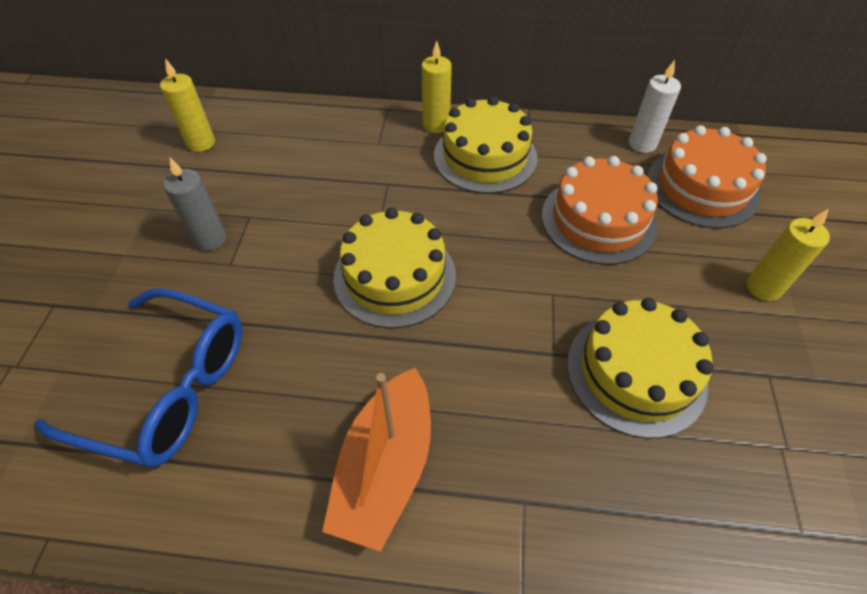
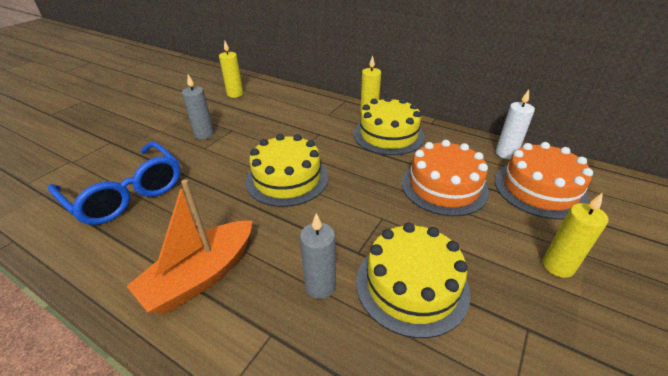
camera: 25 degrees right, 15 degrees down
(539, 417) = (320, 286): none -> grey candle

